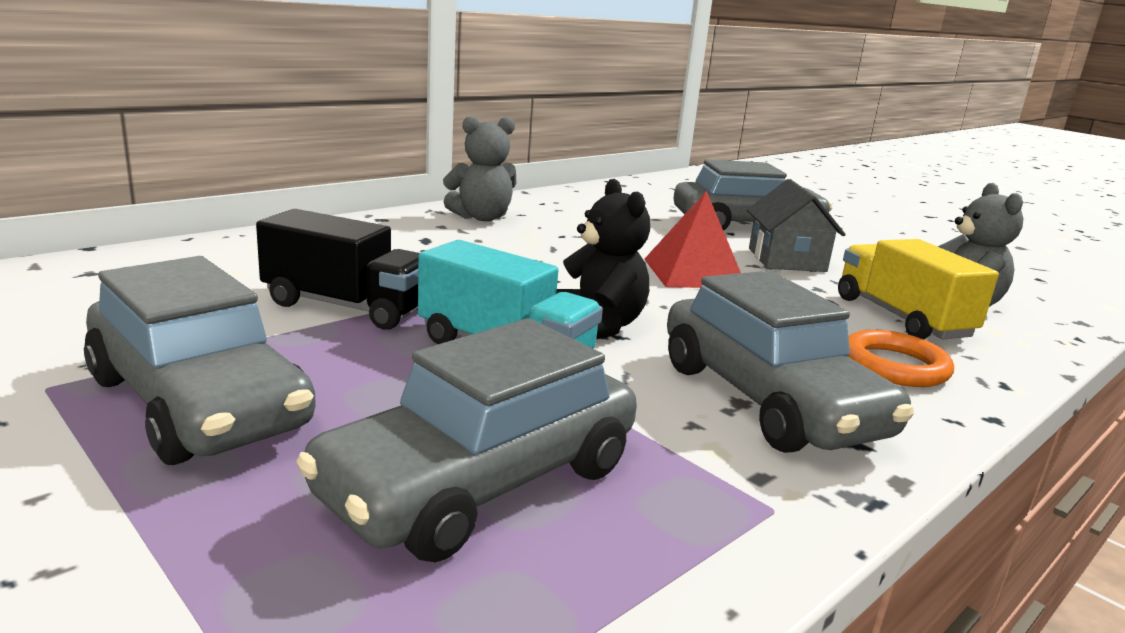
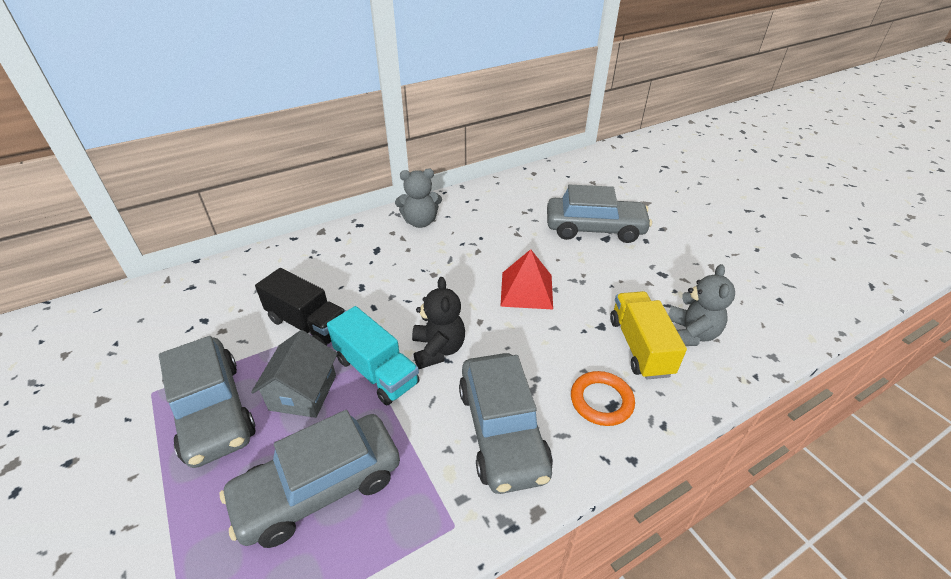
camera: 15 degrees right, 20 degrees up
(786, 260) = (599, 273): grey house -> grey house (303, 392)

